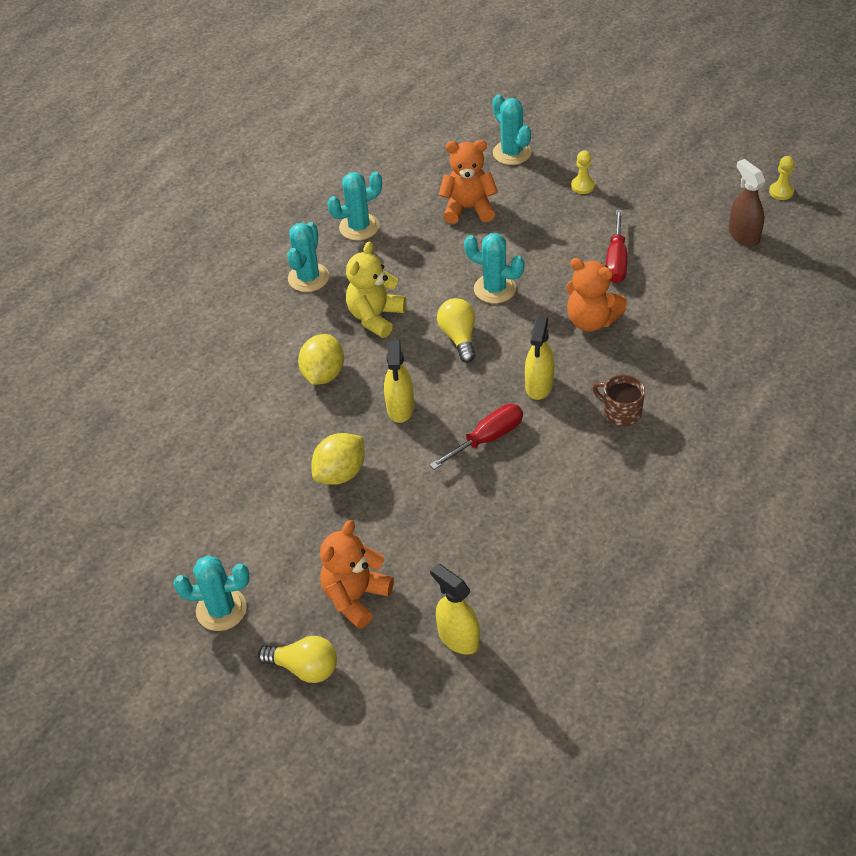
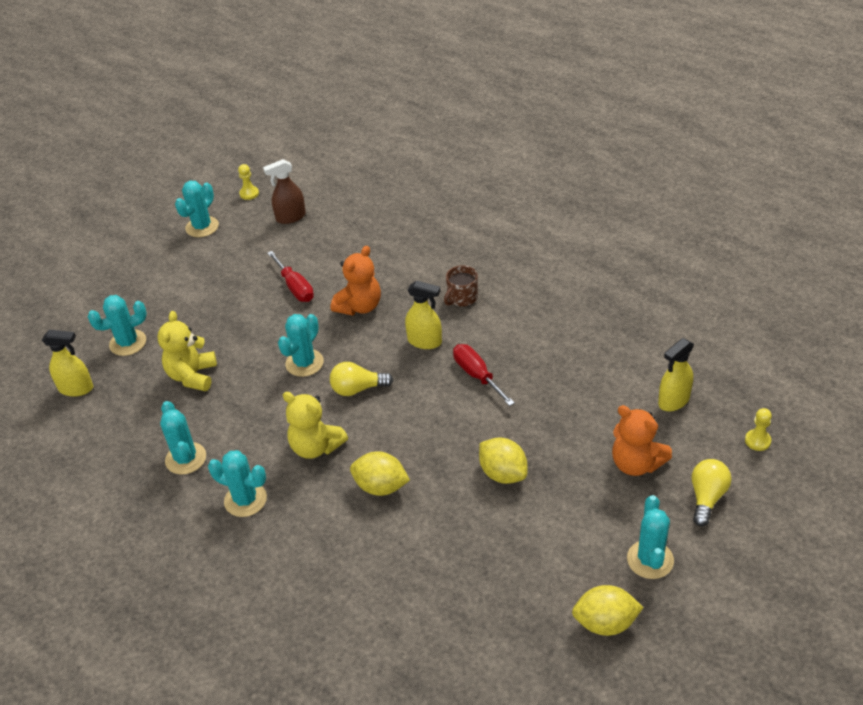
camera: 85 degrees left, 5 degrees down
(147, 569) = (605, 623): none -> yellow lemon
(400, 408) = (433, 431): yellow spray bottle -> yellow spray bottle (76, 388)
(468, 208) = (192, 376): orange teddy bear -> yellow teddy bear
(582, 186) = (194, 300): yellow pawn -> yellow pawn (757, 441)
(616, 261) = (295, 287): red screwdriver -> red screwdriver turned 45 degrees clockwise
(708, 166) = (202, 227): none -> turquoise cactus

